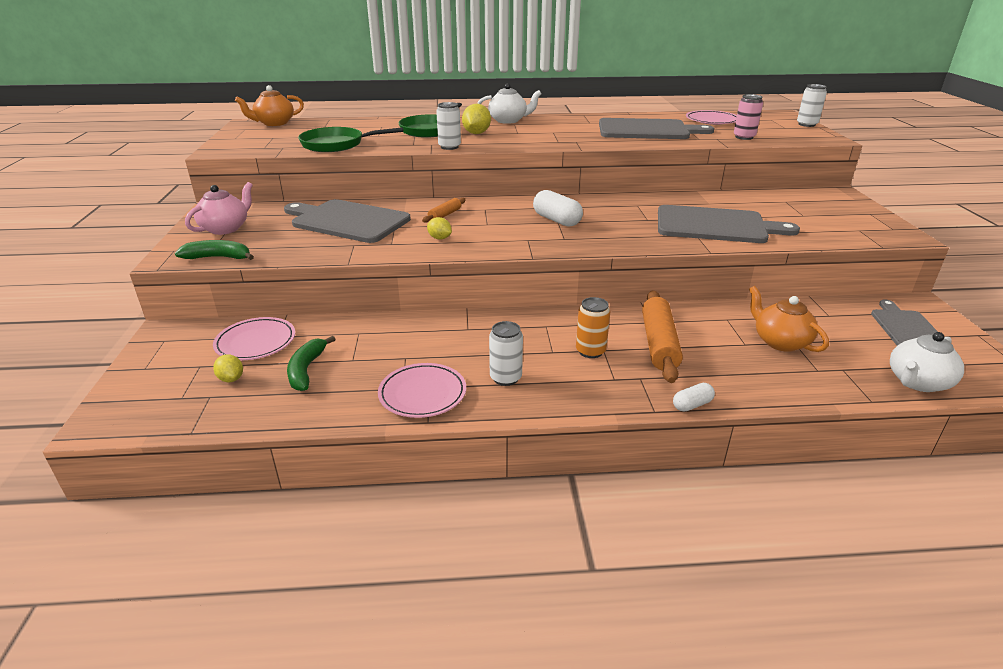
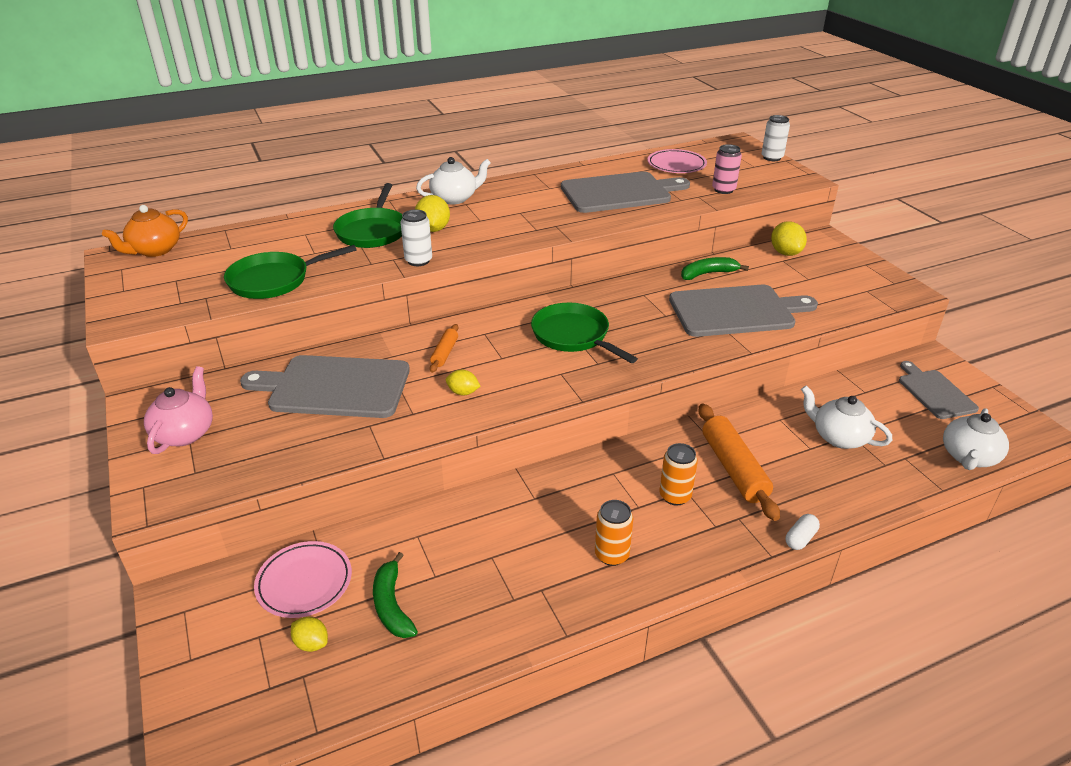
camera: 20 degrees left, 5 degrees up
(219, 257) = (214, 485): green banana -> green banana (708, 274)
(422, 394) = (540, 601): pink plate -> none
(505, 378) = (611, 555): white can -> orange can
(556, 220) = (573, 336): white capsule -> green pan
(780, 341) = (838, 437): orange teapot -> white teapot
(792, 197) = (785, 253): none -> yellow lemon

